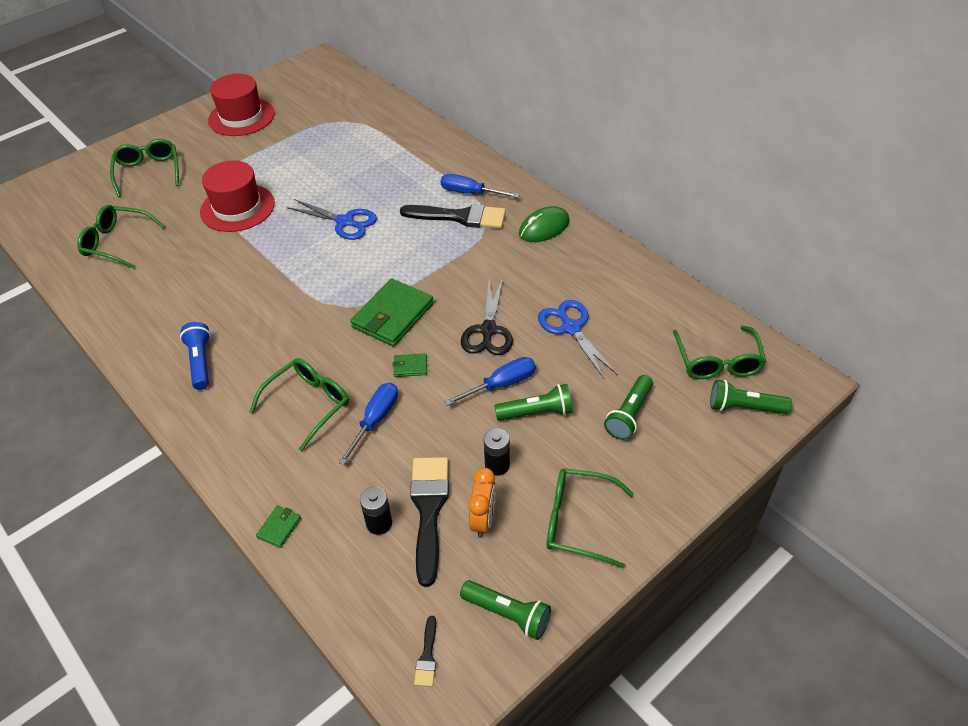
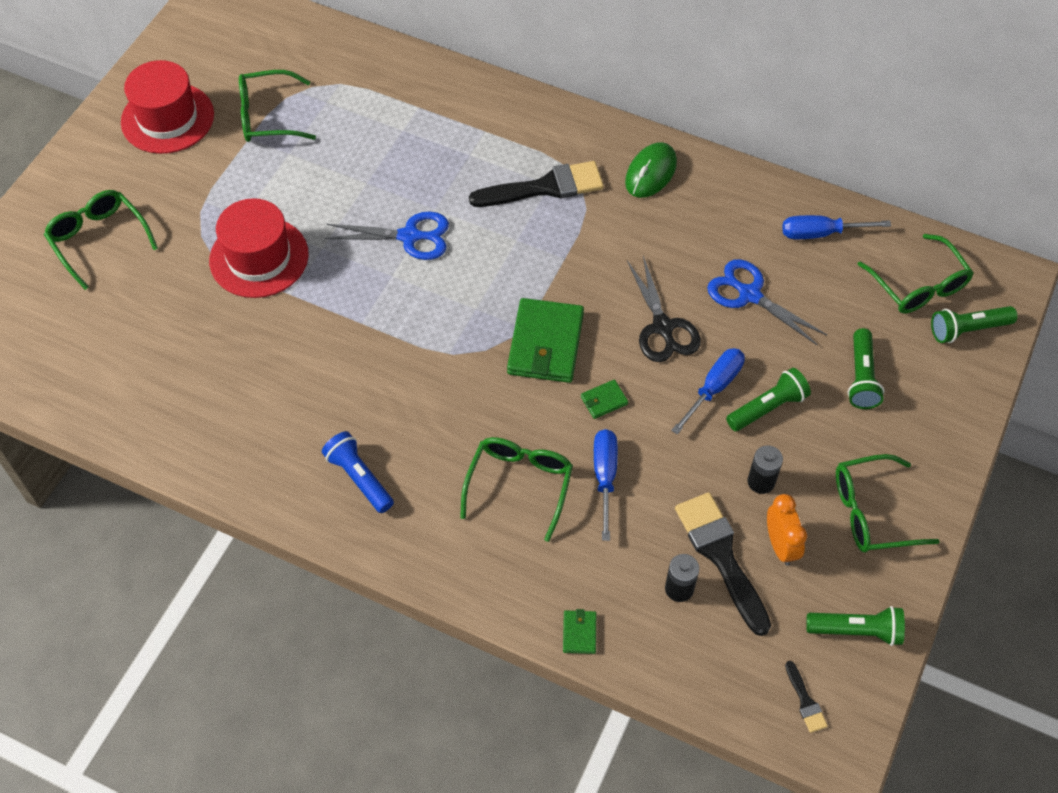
camera: 25 degrees left, 10 degrees up
(117, 243) = (134, 356): green glasses -> green glasses (267, 116)
(469, 193) = (536, 149): blue screwdriver -> blue screwdriver (820, 233)

